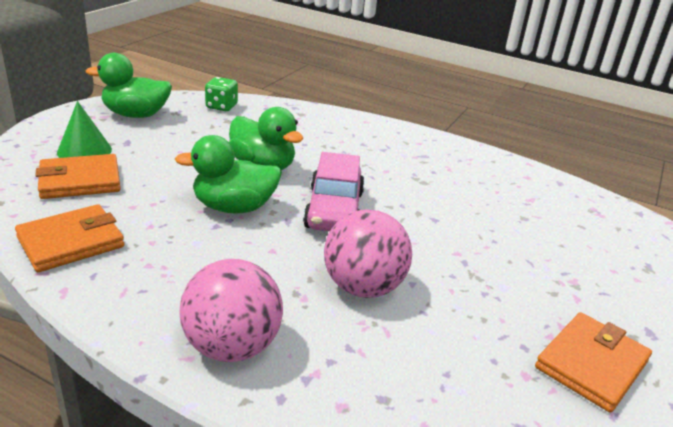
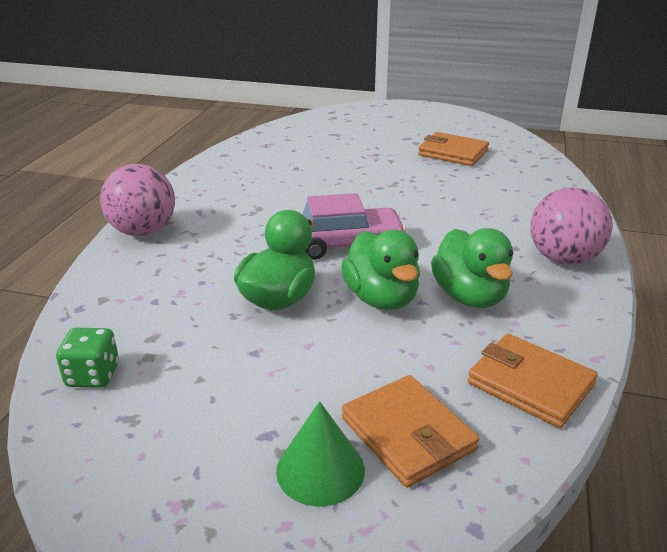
camera: 100 degrees left, 0 degrees up
(136, 115) = (156, 463): green duck -> green duck (469, 296)
(363, 287) = (448, 220): pink ball -> pink ball (143, 231)

